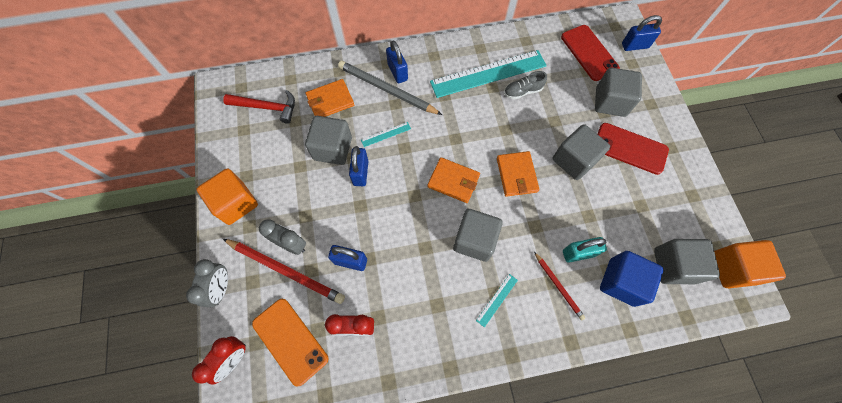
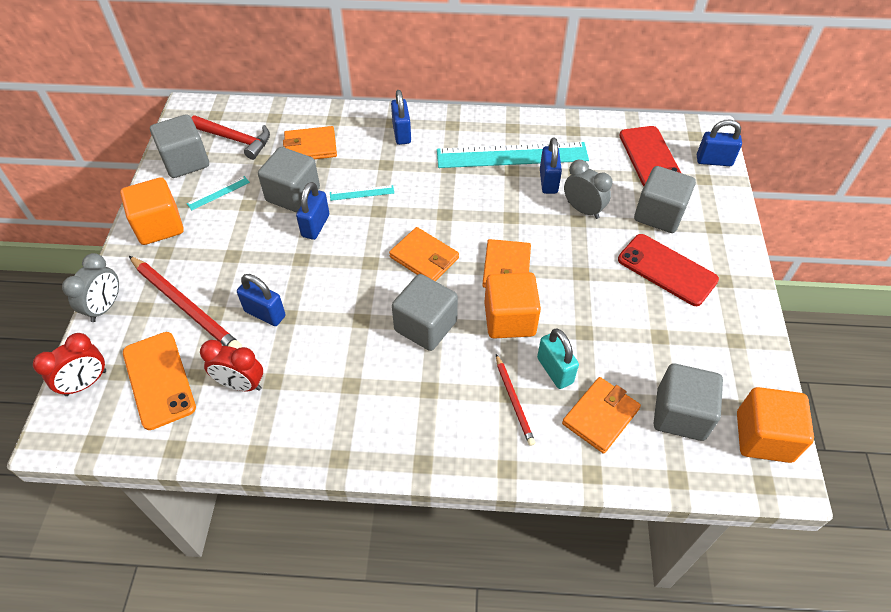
camera: 15 degrees right, 15 degrees down
(291, 244) = (204, 281): grey clock -> grey clock (583, 209)
(387, 90) = (382, 149): grey pencil -> none
(497, 300) = (428, 397): turquoise ruler -> turquoise ruler (218, 193)
(522, 91) = (548, 181): grey shoe -> blue padlock
(533, 219) = (509, 319): none -> orange cube
(574, 160) = (587, 267): grey cube -> grey cube (186, 161)
(578, 253) = (554, 370): turquoise padlock -> turquoise padlock turned 60 degrees clockwise
(621, 282) = (600, 416): blue cube -> orange wallet

